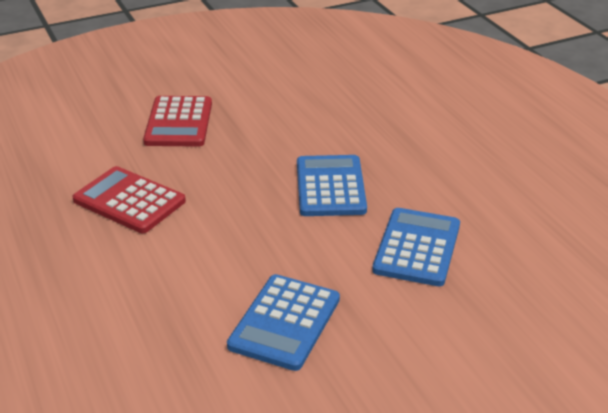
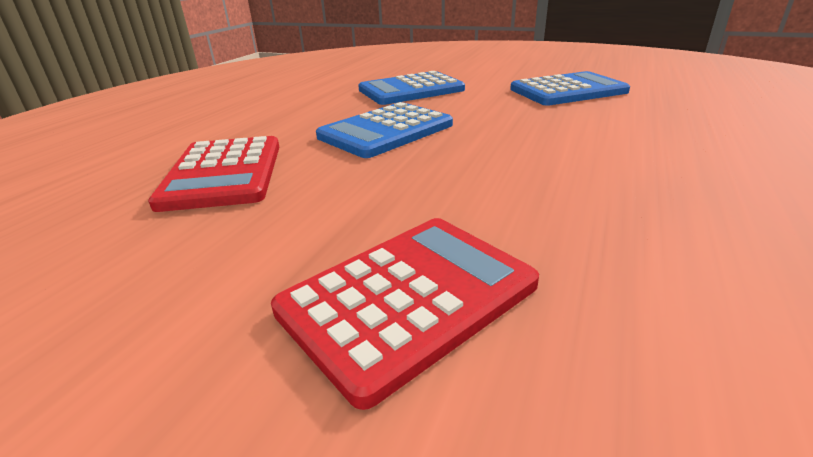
camera: 130 degrees left, 5 degrees down
(129, 201) = (648, 204): red calculator -> red calculator (224, 173)

